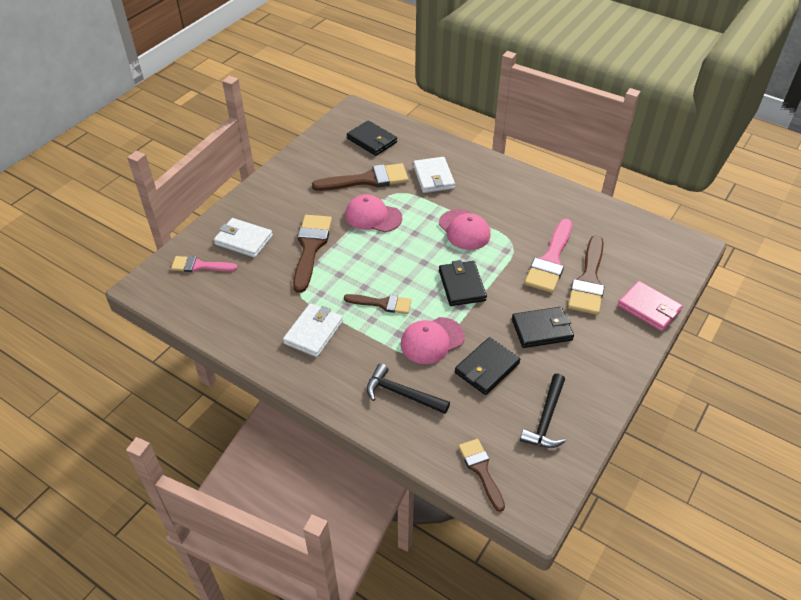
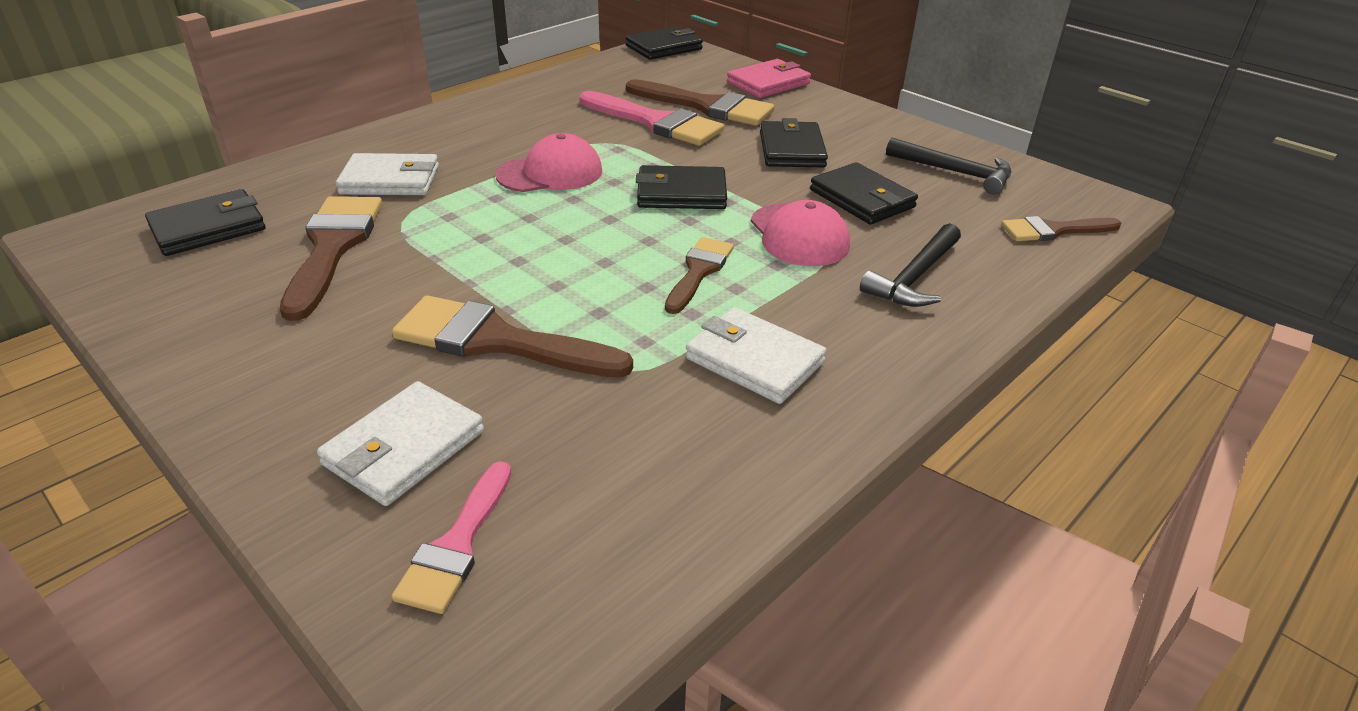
camera: 80 degrees left, 10 degrees down
(373, 216) = (452, 254): pink cap -> none
(683, 244) = (664, 47): none -> black wallet

